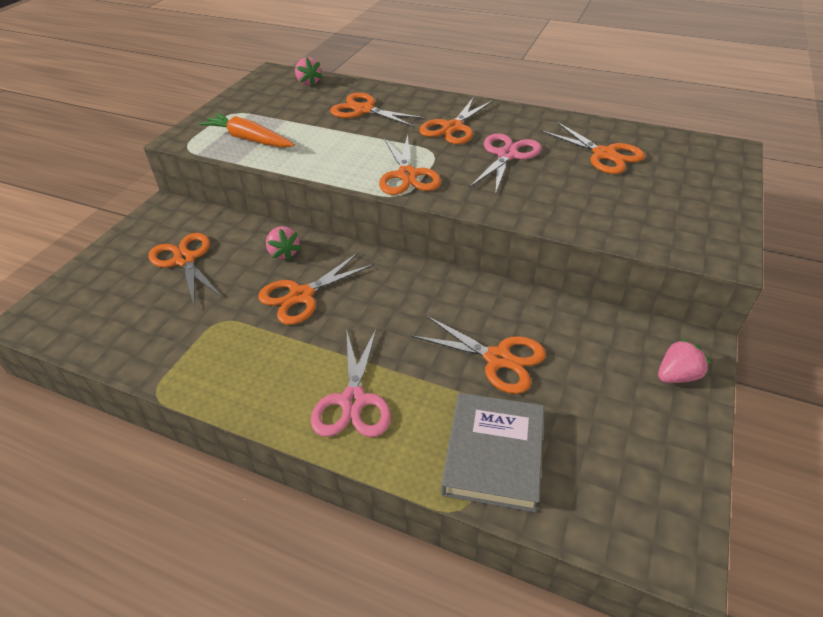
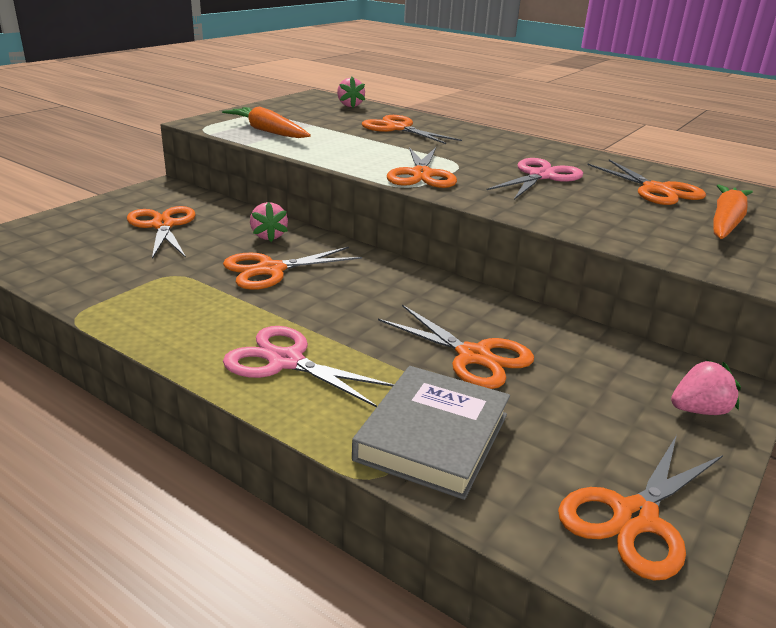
camera: 10 degrees right, 15 degrees down
(353, 401) = (285, 361): pink scissors -> pink scissors turned 105 degrees clockwise
(452, 128) = (488, 151): orange scissors -> orange scissors (634, 518)
(667, 186) = (725, 222): none -> orange carrot

